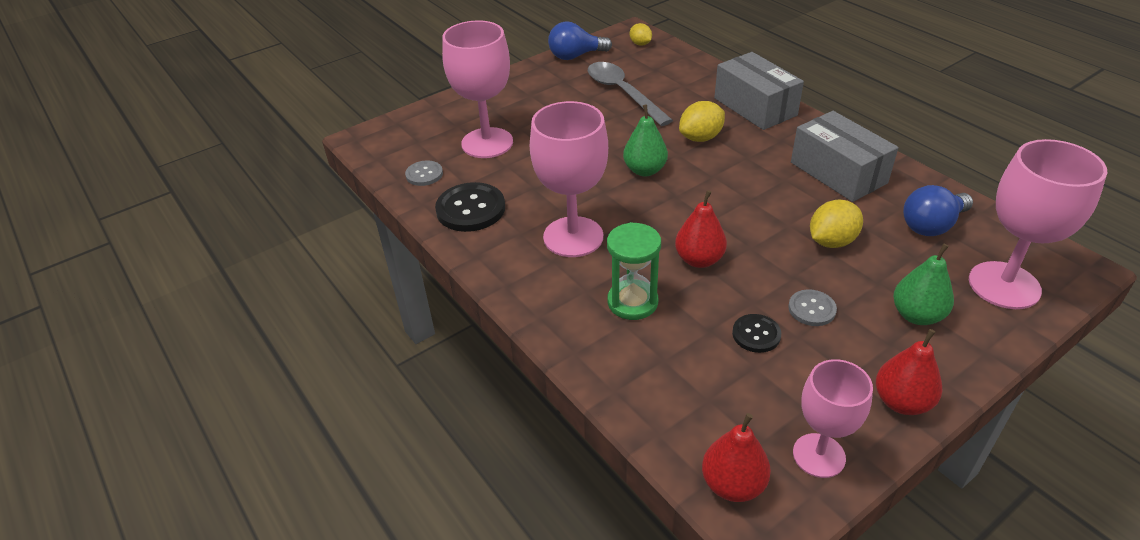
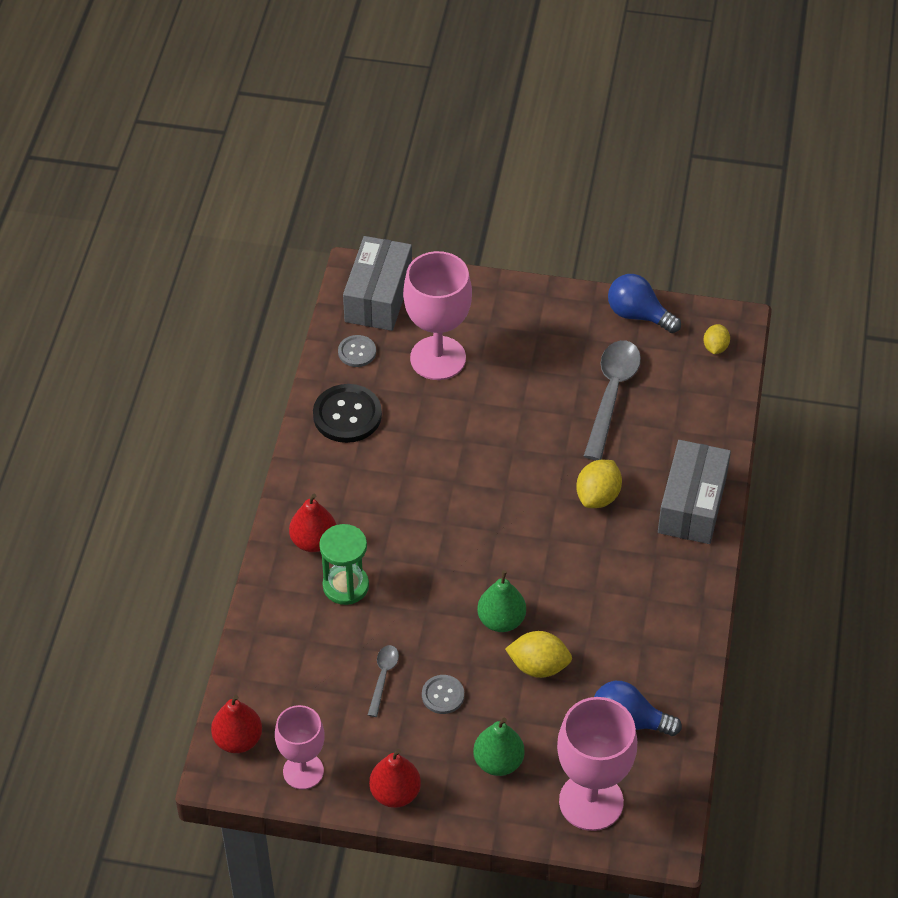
camera: 45 degrees right, 10 degrees up
(573, 237) = (380, 502): pink goblet -> none
(645, 170) = (510, 489): green pear -> green pear (501, 620)
(699, 260) = (431, 596): red pear -> red pear (313, 541)
(700, 138) = (598, 496): yellow lemon -> yellow lemon turned 75 degrees counterclockwise
(756, 334) = (383, 677): black button -> grey spoon
(838, 172) = (644, 622): grey box -> grey box (378, 297)

